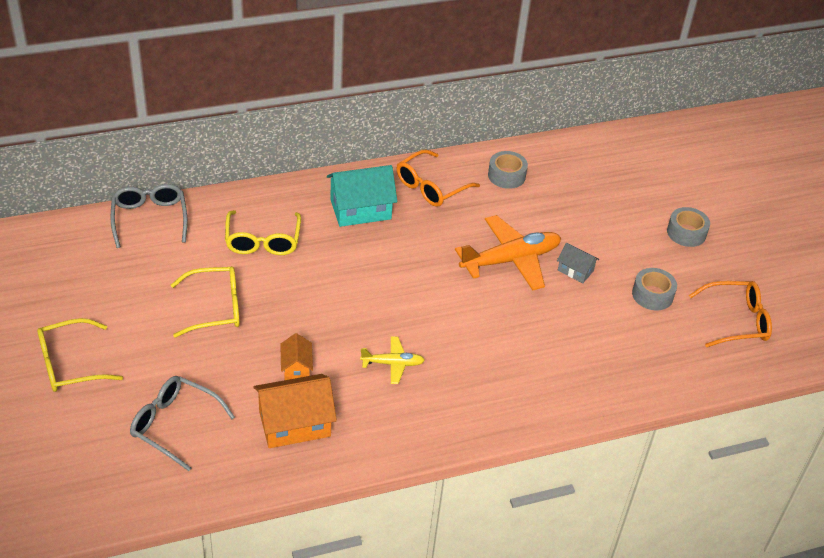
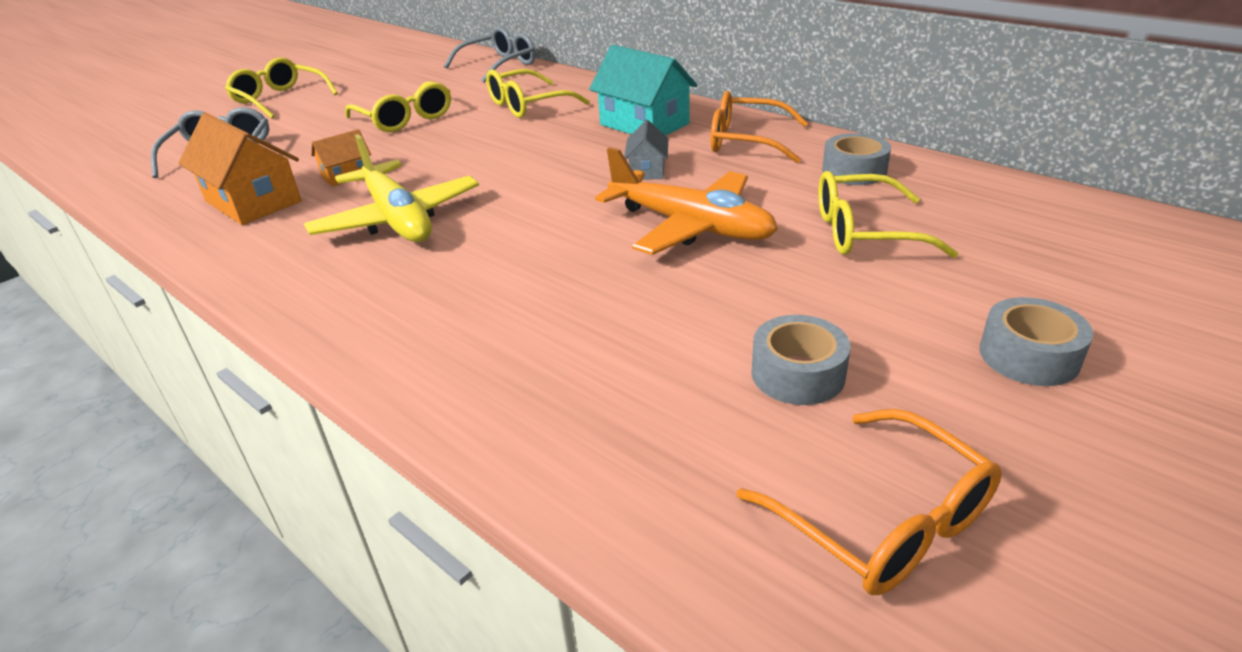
camera: 65 degrees right, 10 degrees down
(393, 364) = (398, 219): yellow plane -> yellow plane, size x1.91
(568, 212) = (864, 232): none -> yellow glasses
(575, 270) = (745, 280): grey house -> grey house (647, 170)

